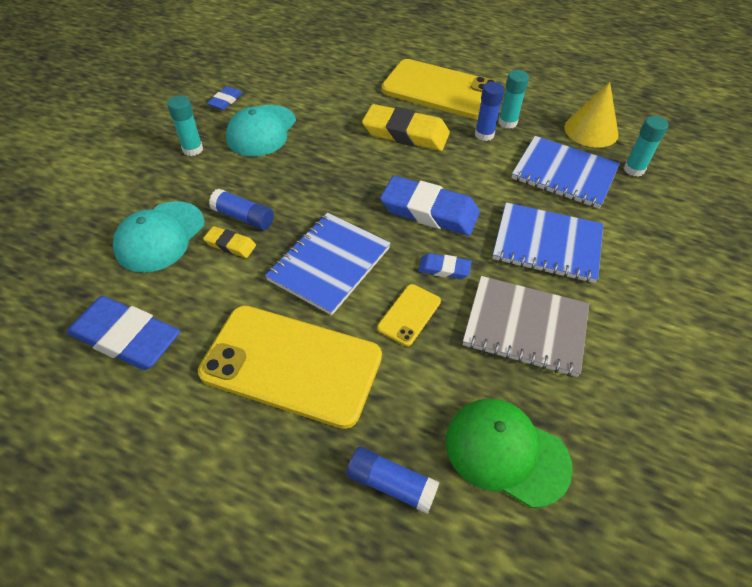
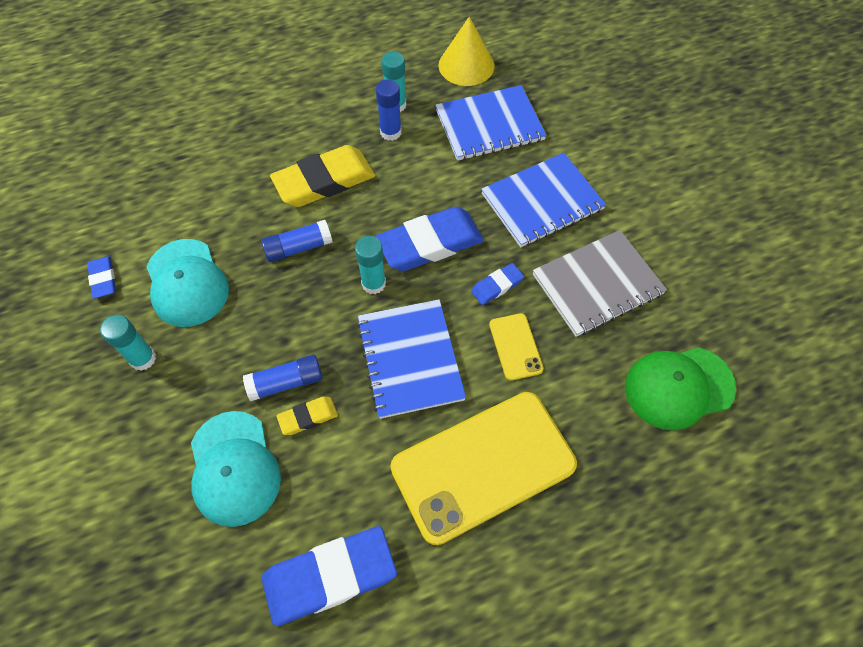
camera: 45 degrees left, 10 degrees up
(391, 484) = (641, 479): blue glue stick -> blue glue stick (298, 248)
(440, 90) = (302, 110): yellow phone -> none
(634, 169) = (532, 82): turquoise glue stick -> turquoise glue stick (373, 283)

